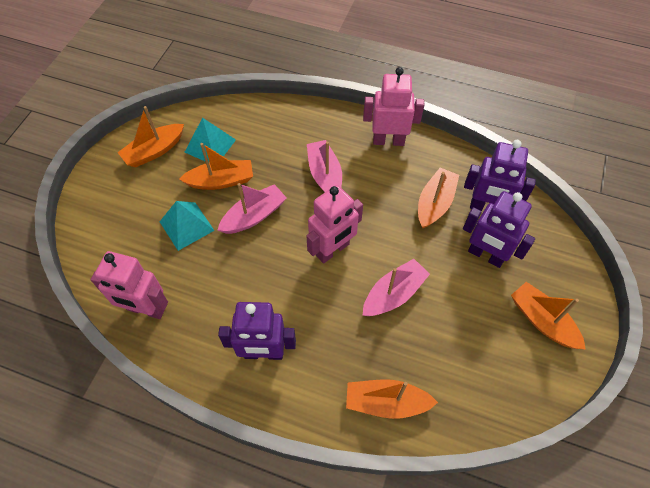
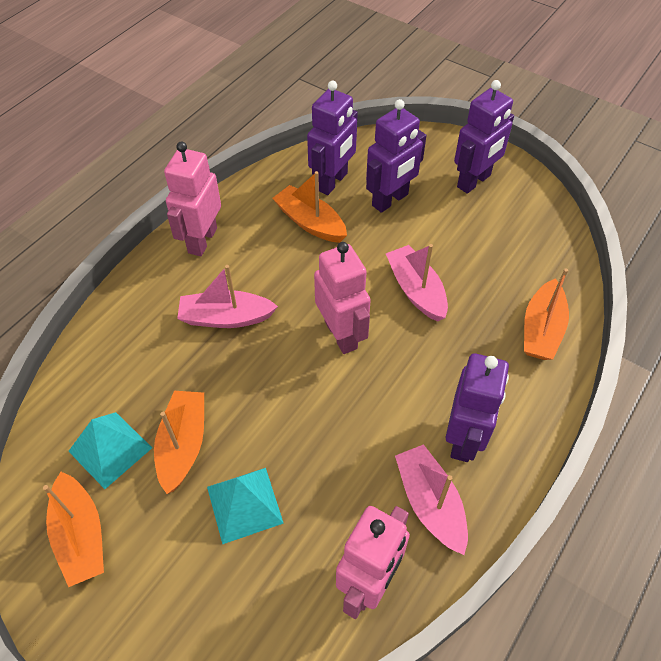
camera: 75 degrees left, 5 degrees down
(254, 216) = (259, 412): pink boat -> pink boat (430, 503)
(542, 321) = (474, 181): orange boat -> purple robot

